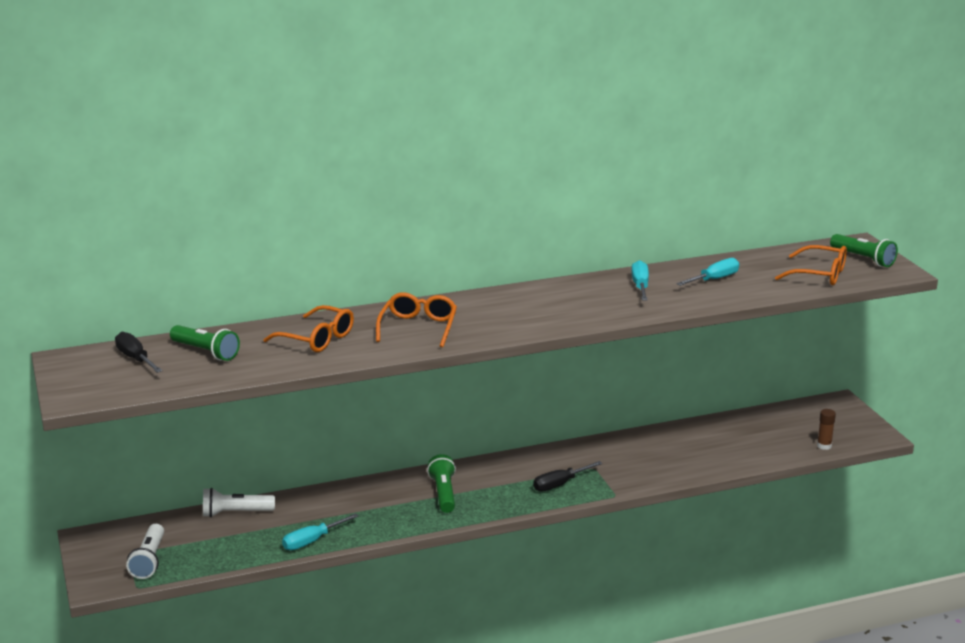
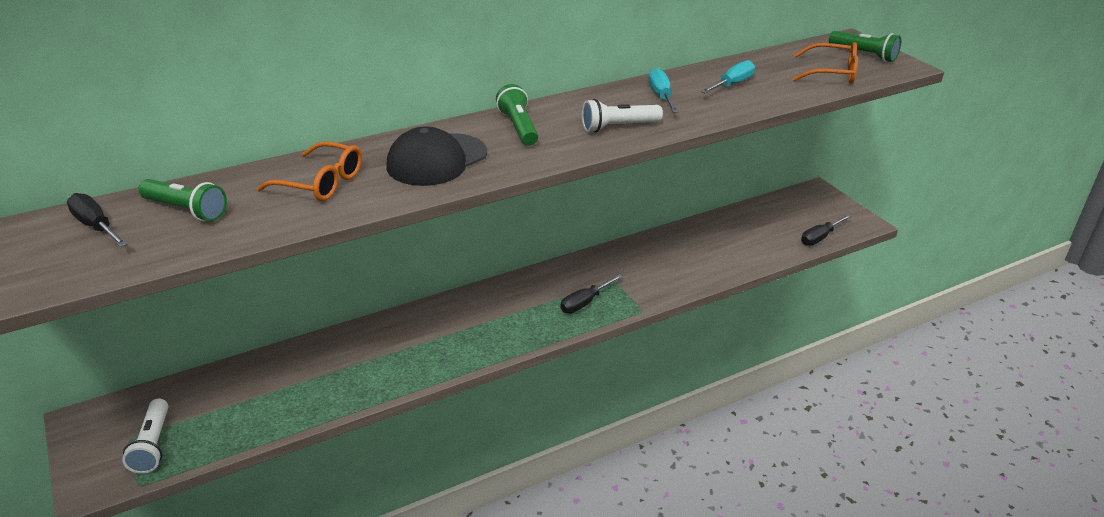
camera: 10 degrees left, 10 degrees up
(235, 513) = (249, 370): white flashlight -> white flashlight (618, 127)
(312, 541) = (338, 399): turquoise screwdriver -> none
(418, 327) = (437, 160): orange glasses -> black cap
(443, 493) = (470, 324): green flashlight -> green flashlight (518, 127)
(824, 446) = (820, 237): brown glue stick -> black screwdriver

